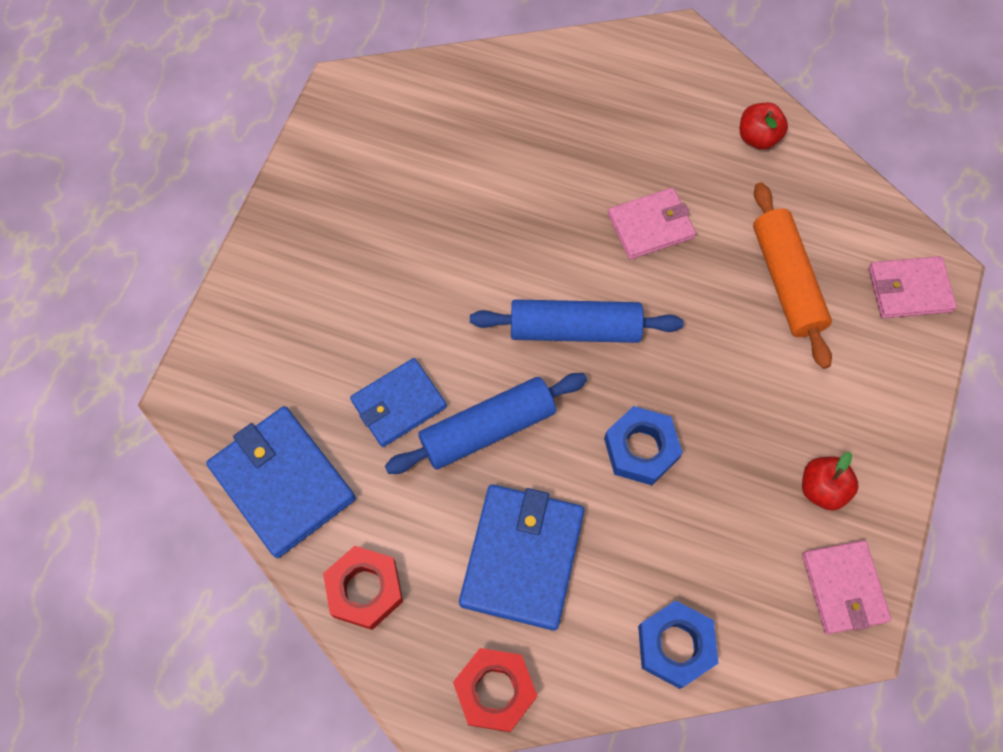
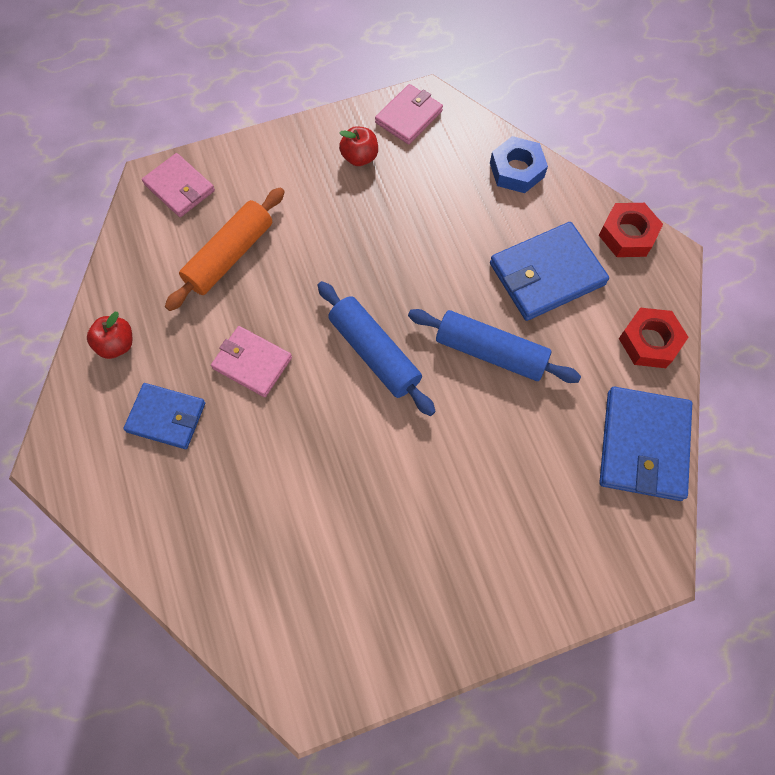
camera: 130 degrees left, 0 degrees up
(398, 404) = (526, 419): blue wallet -> blue wallet (166, 417)
(641, 449) = (421, 259): blue nut -> none

